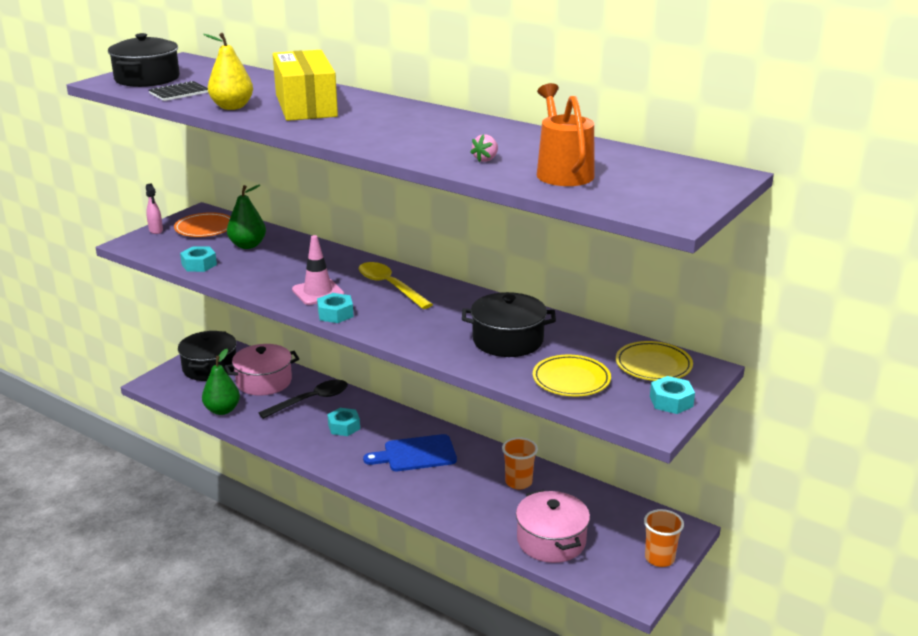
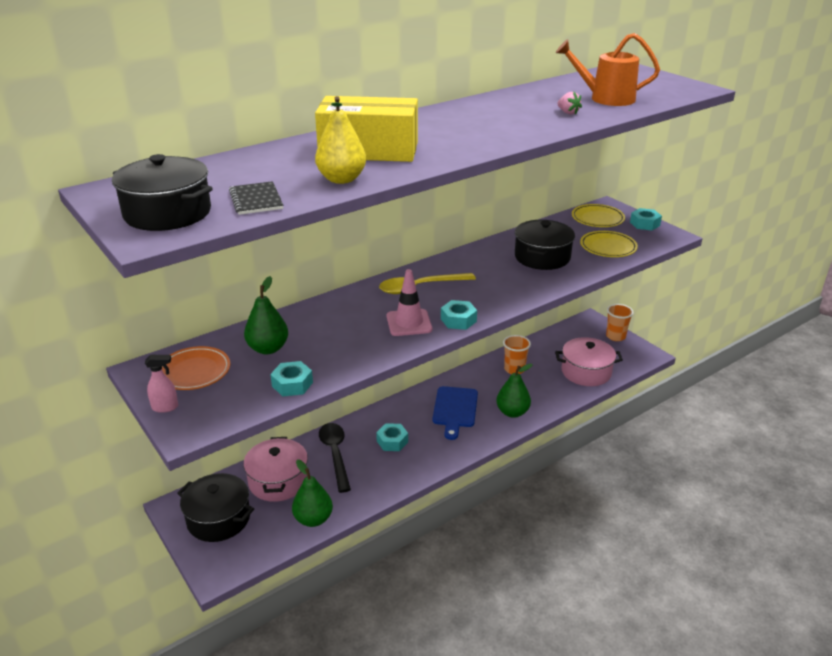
camera: 70 degrees left, 5 degrees up
(432, 494) = (512, 412): none -> green pear

